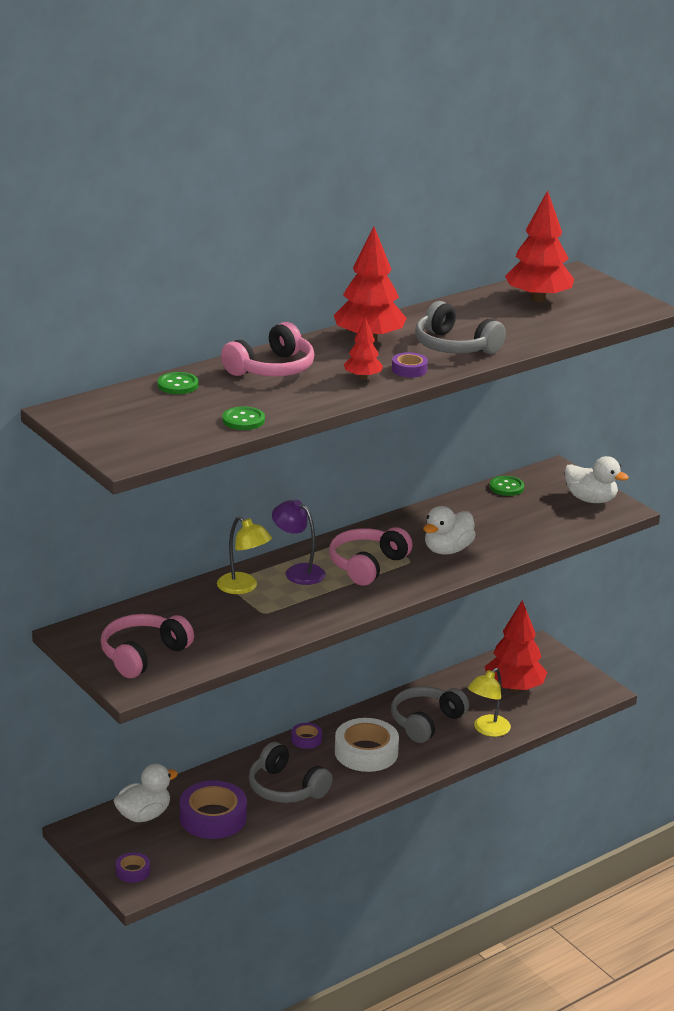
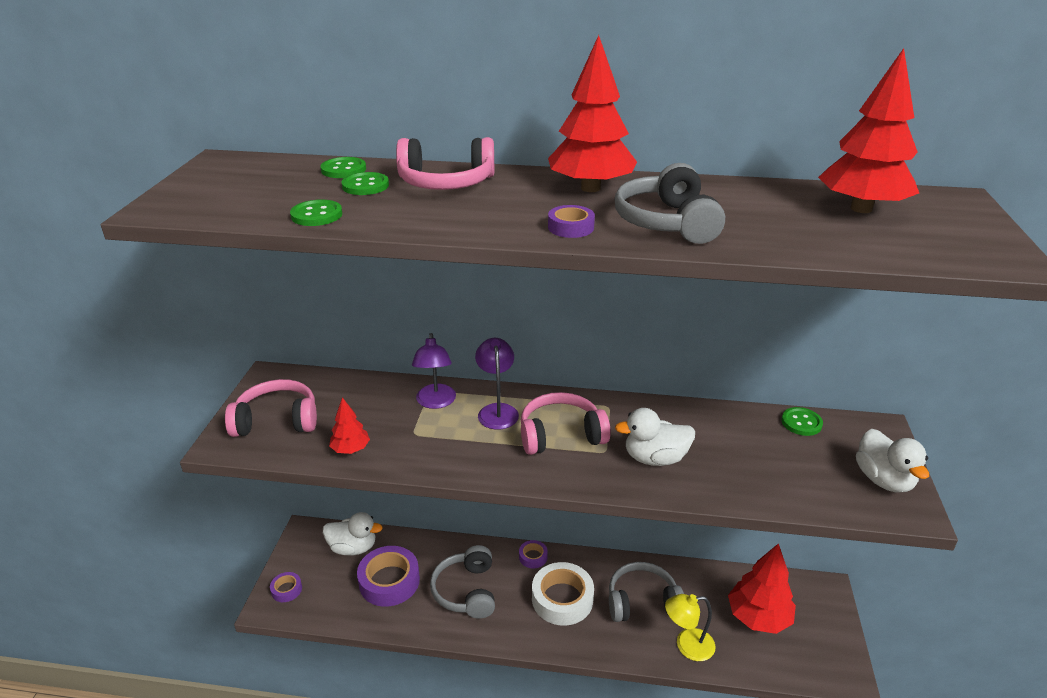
camera: 45 degrees right, 5 degrees up
(223, 390) = (365, 186): none -> green button
(243, 587) = (435, 402): yellow lamp -> purple lamp
(362, 377) = (508, 218): red tree -> red tree (351, 449)

